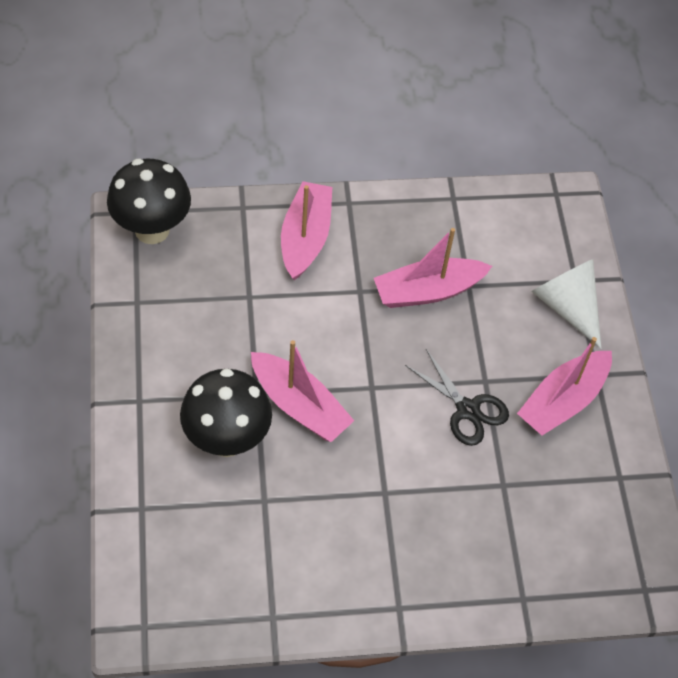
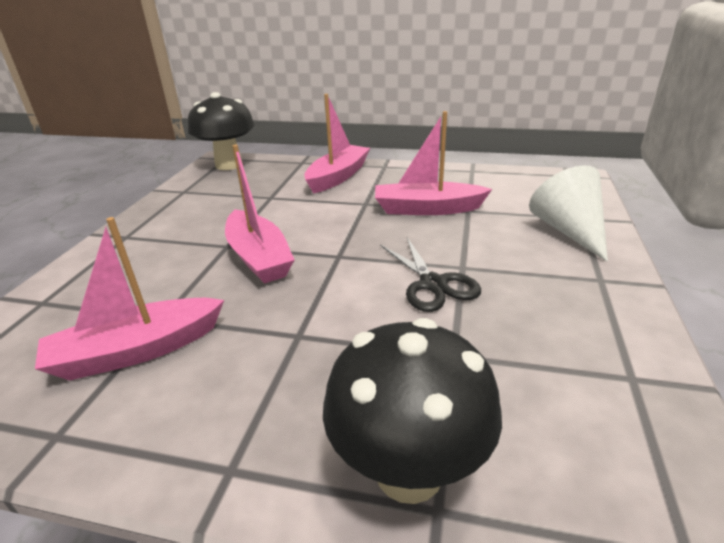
camera: 25 degrees right, 25 degrees down
(227, 440) = (171, 269): black mushroom -> black mushroom (409, 471)
(563, 401) = (553, 293): pink boat -> pink boat (137, 351)

